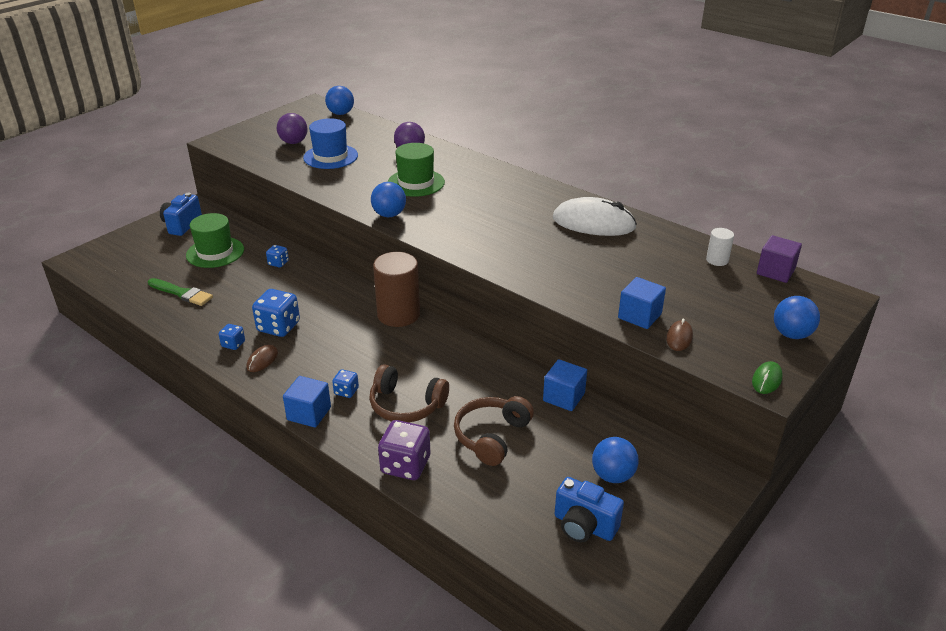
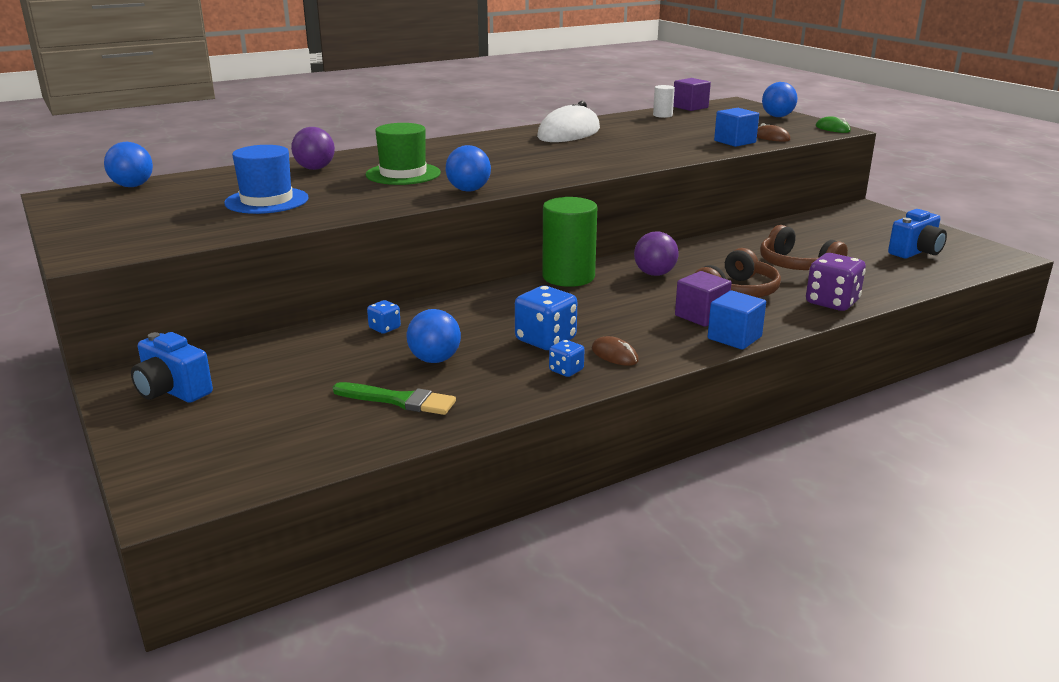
camera: 70 degrees left, 10 degrees down
(182, 293) = (399, 400): green brush -> green brush turned 60 degrees clockwise
(215, 252) = (301, 369): green hat -> none
(293, 142) = (183, 214): purple ball -> purple ball (654, 274)
(346, 391) = (701, 316): blue dice -> purple cube
(398, 314) = (568, 277): brown cylinder -> green cylinder
(564, 397) = (748, 234): blue cube -> none
(613, 475) = (856, 235): blue ball -> blue ball (435, 360)

